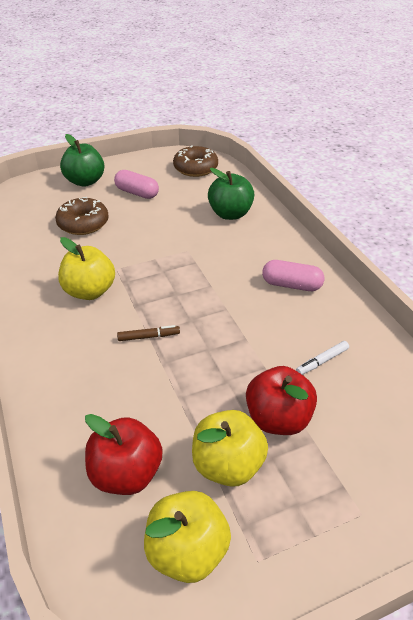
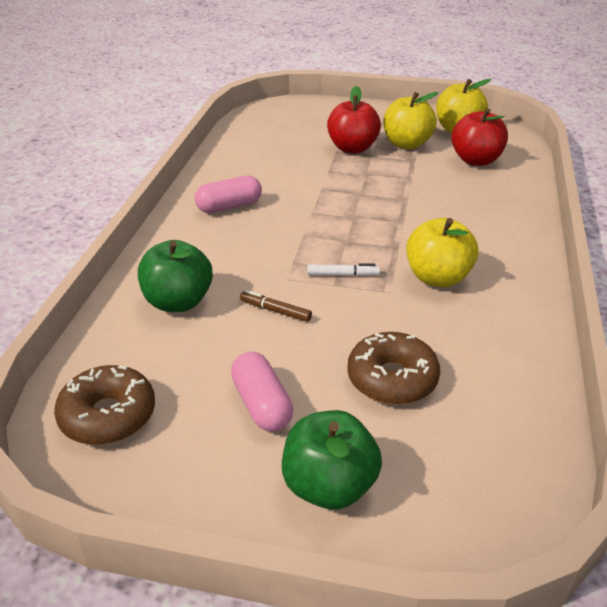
camera: 145 degrees left, 5 degrees down
(148, 336) = (404, 218): brown marker -> brown marker (275, 310)
(291, 285) = (229, 206): pink capsule -> pink capsule turned 75 degrees counterclockwise
(322, 361) = (283, 159): white marker -> white marker (342, 275)

